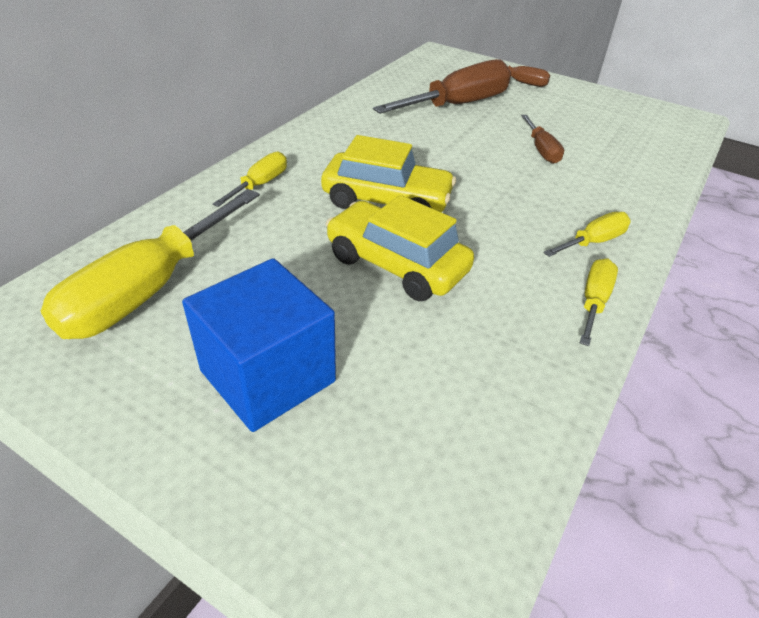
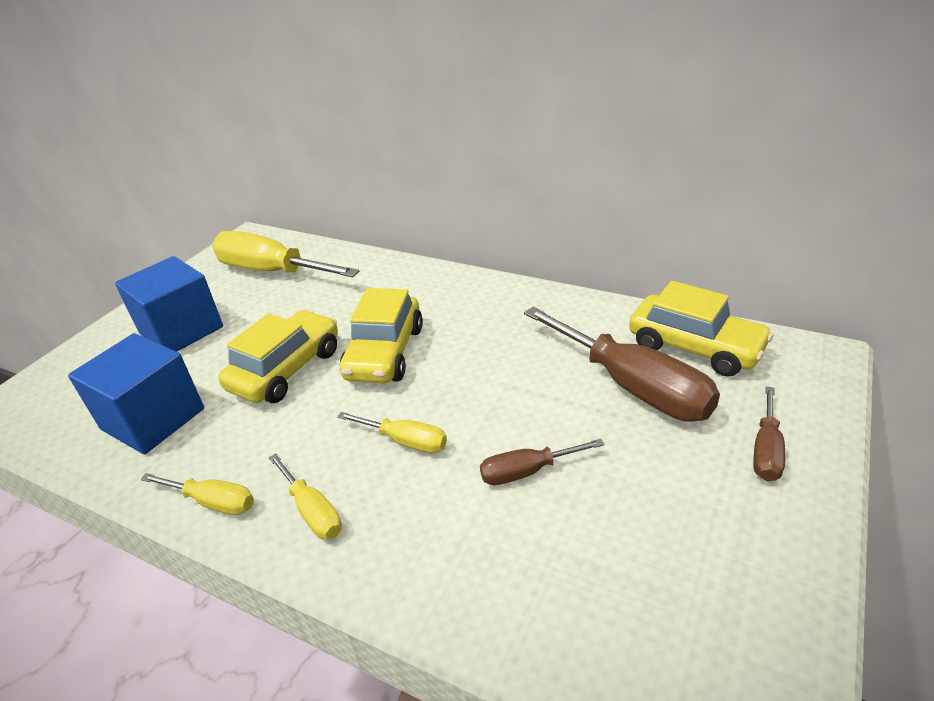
camera: 90 degrees right, 5 degrees down
(260, 184) = (403, 284): yellow screwdriver -> yellow screwdriver (405, 441)
(420, 80) = (694, 347): none -> yellow car
(471, 372) = (153, 419): none -> blue cube

